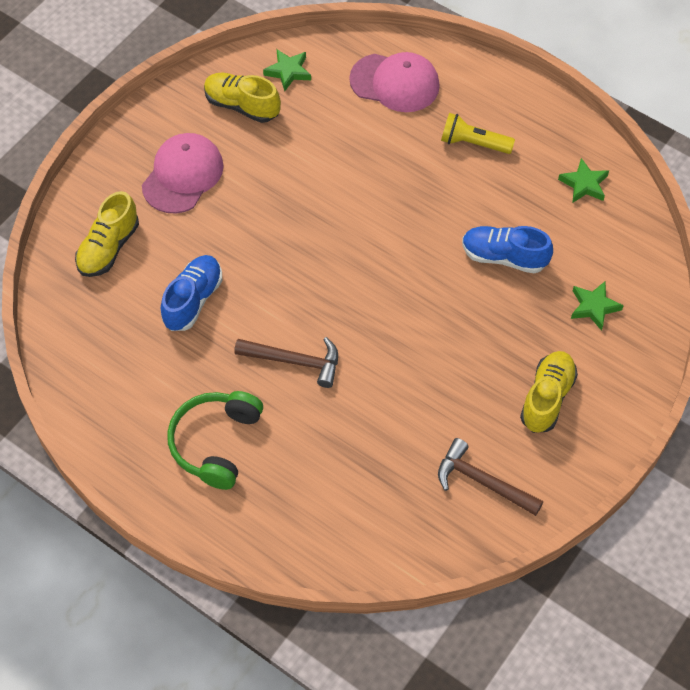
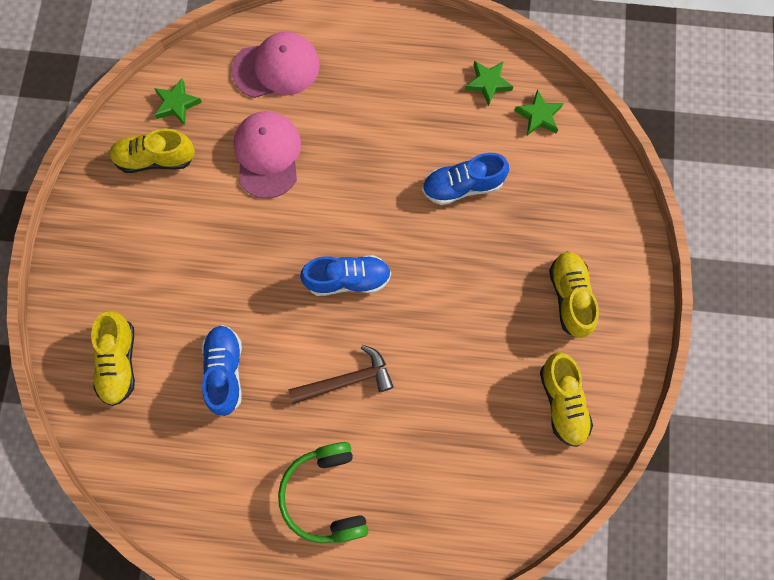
camera: 30 degrees left, 15 degrees up
(182, 175) = (143, 255): pink cap -> pink cap (267, 155)
(348, 281) = (348, 279): none -> blue shoe
(473, 143) = (376, 92): yellow flashlight -> none
(482, 481) = (562, 402): brown hammer -> yellow shoe
(594, 307) = (559, 193): green star -> green star (538, 116)

